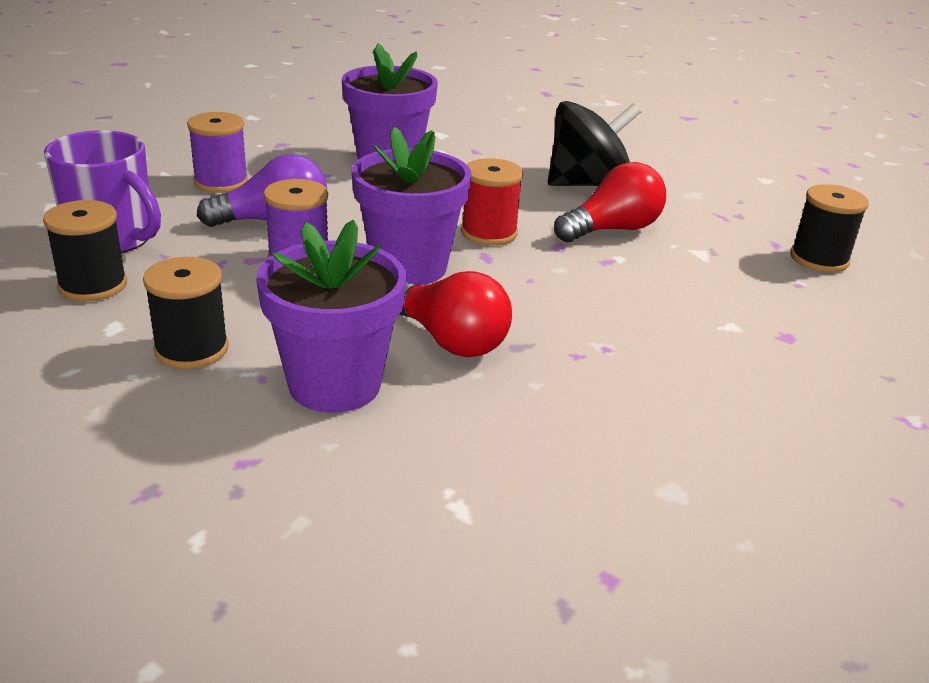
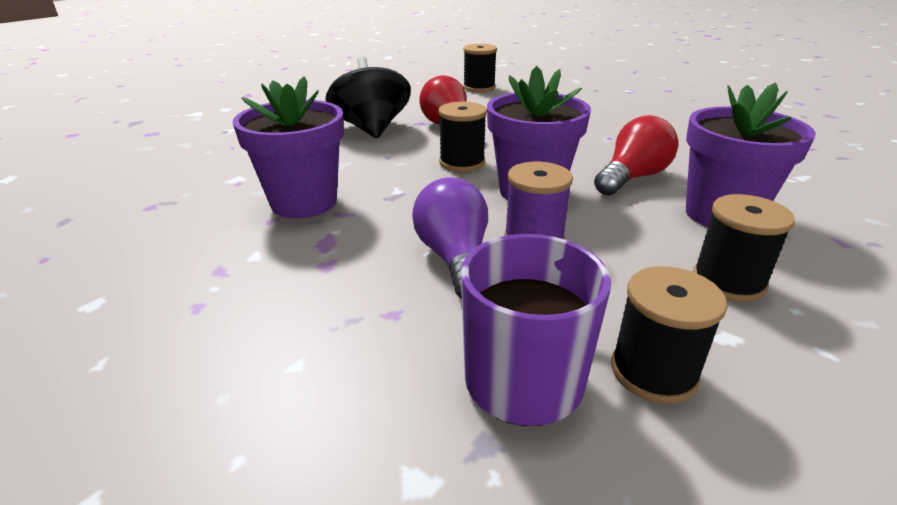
camera: 85 degrees left, 0 degrees up
(221, 182) = (341, 306): purple spool -> none
(489, 233) = (462, 162): red spool -> black spool

